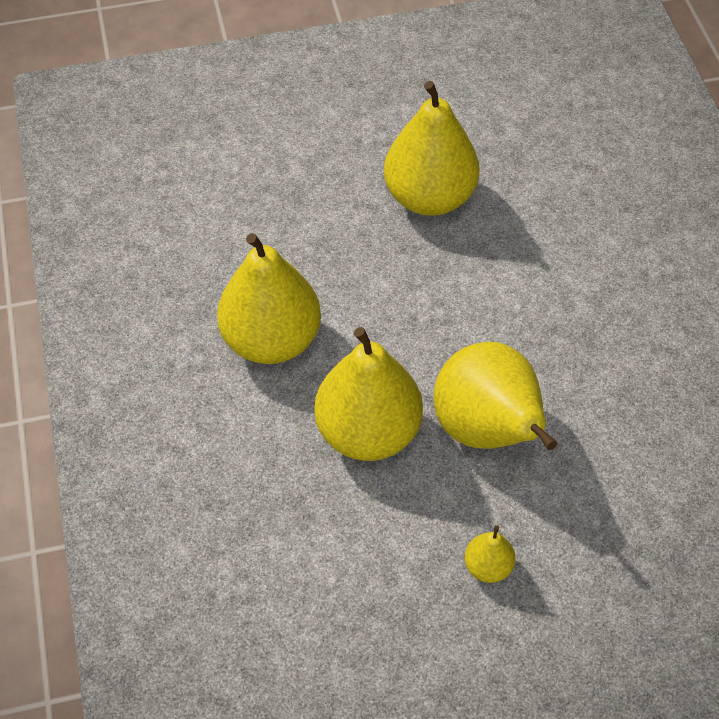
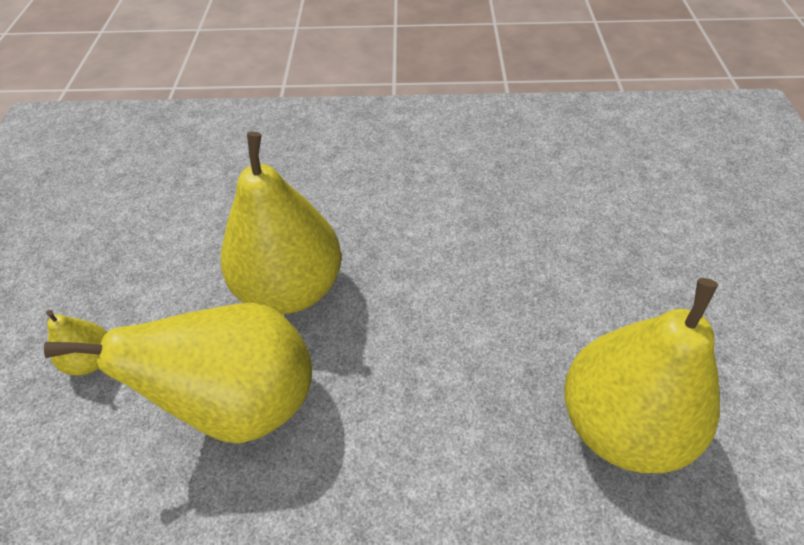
camera: 105 degrees right, 5 degrees down
(271, 339) = (426, 229): yellow pear -> none

